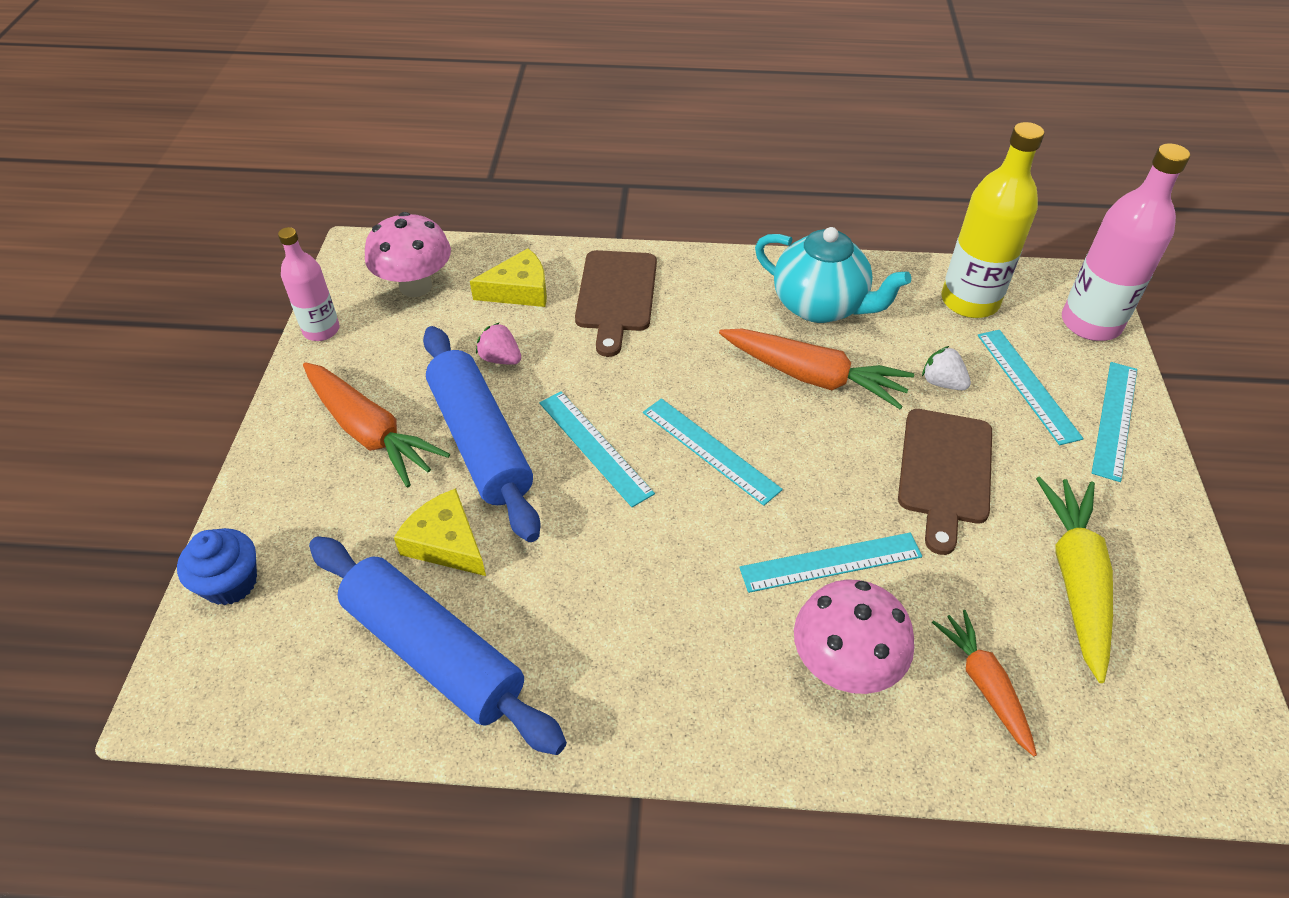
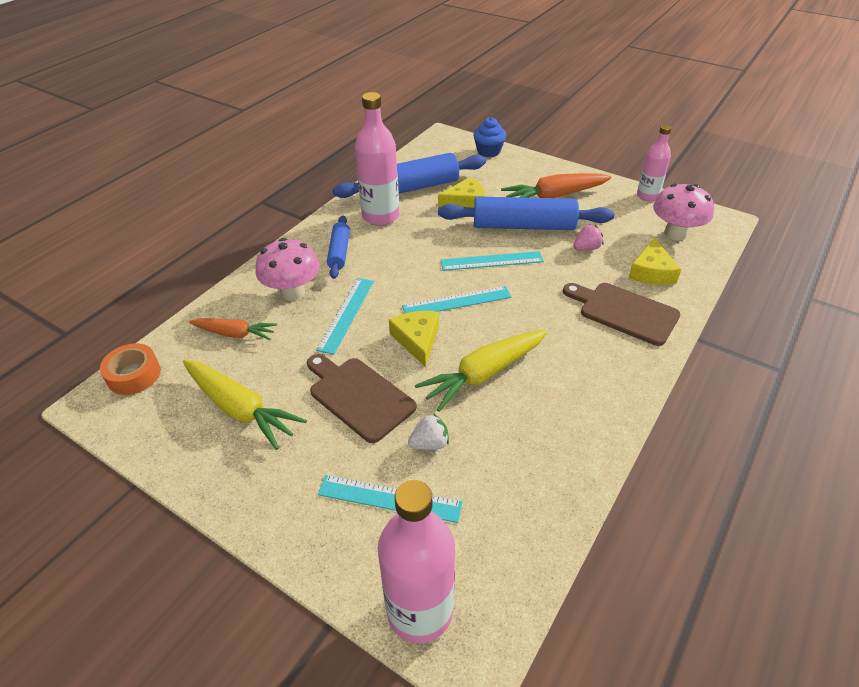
camera: 120 degrees right, 5 degrees down
(559, 654) = (380, 216): none -> pink bottle
(702, 659) = (339, 252): none -> blue rolling pin
(812, 459) = (417, 340): none -> yellow cheese
(813, 377) = (484, 374): orange carrot -> yellow carrot
(820, 306) = (555, 416): turquoise teapot -> none
(969, 301) = (505, 526): yellow bottle -> none
(1115, 419) = (315, 534): turquoise ruler -> none
(1168, 765) = (134, 375): none -> orange tape

